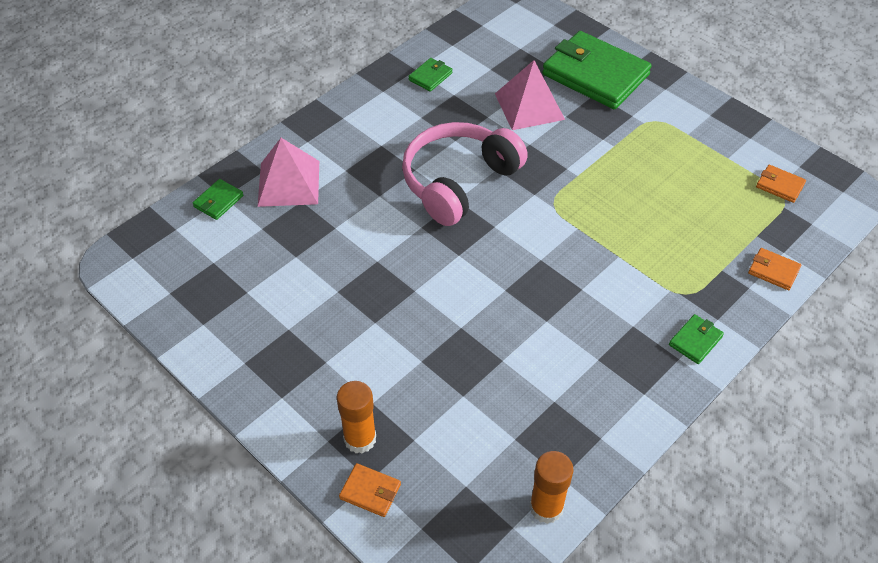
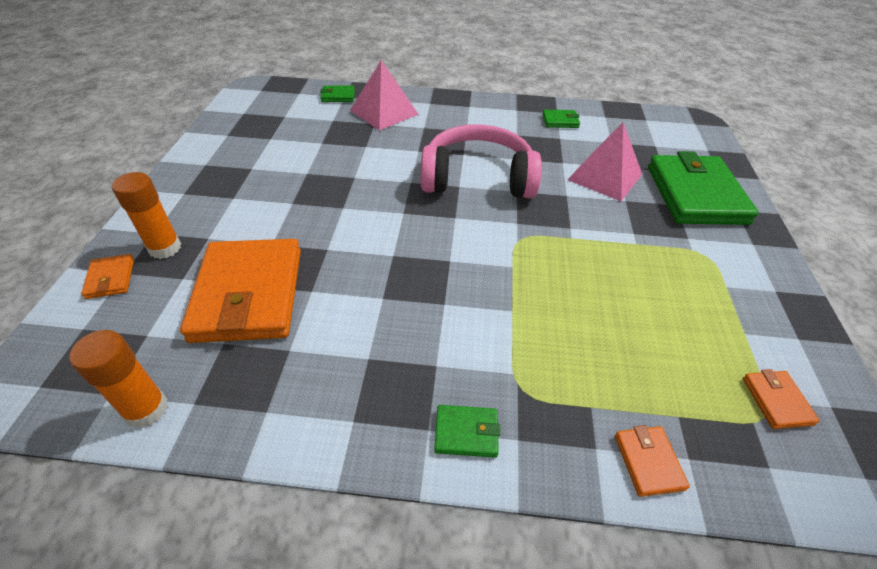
camera: 50 degrees right, 5 degrees down
(473, 402) = (248, 294): none -> orange wallet

